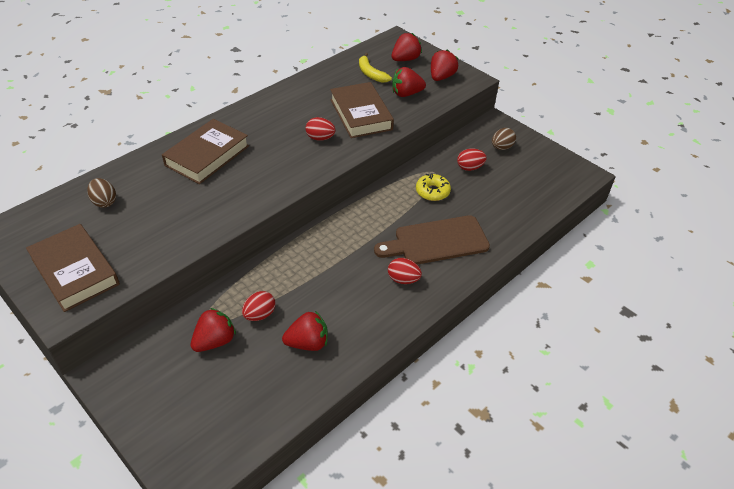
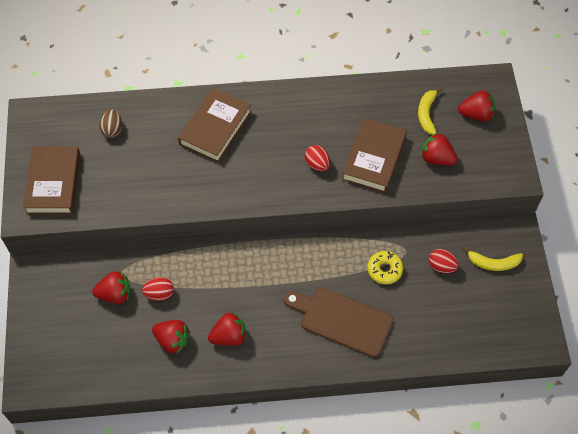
camera: 40 degrees right, 15 degrees up
(207, 155) = (215, 128): brown book -> brown book turned 45 degrees counterclockwise
(403, 279) = (284, 336): red egg -> none
(441, 77) = (489, 157): red strawberry -> red strawberry (229, 336)
(501, 147) = (493, 263): brown egg -> yellow banana

